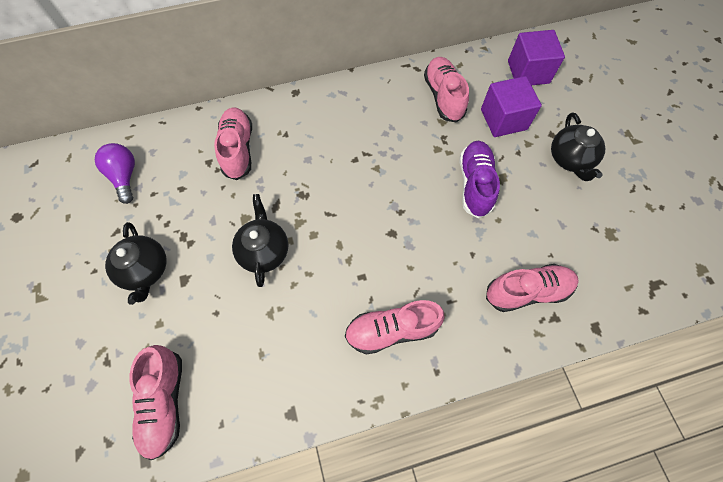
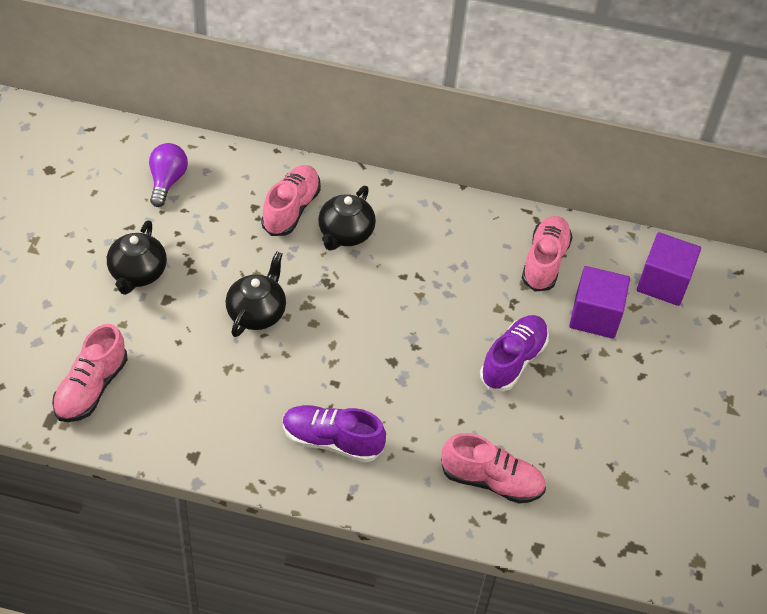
camera: 25 degrees right, 15 degrees down
(391, 330) = (332, 441): pink shoe -> purple shoe
(570, 159) = (638, 390): black teapot -> black teapot (345, 234)

